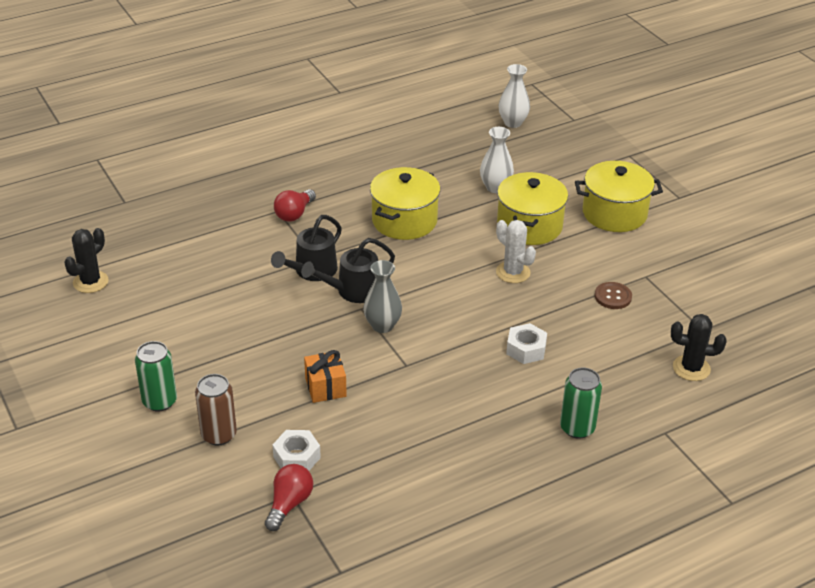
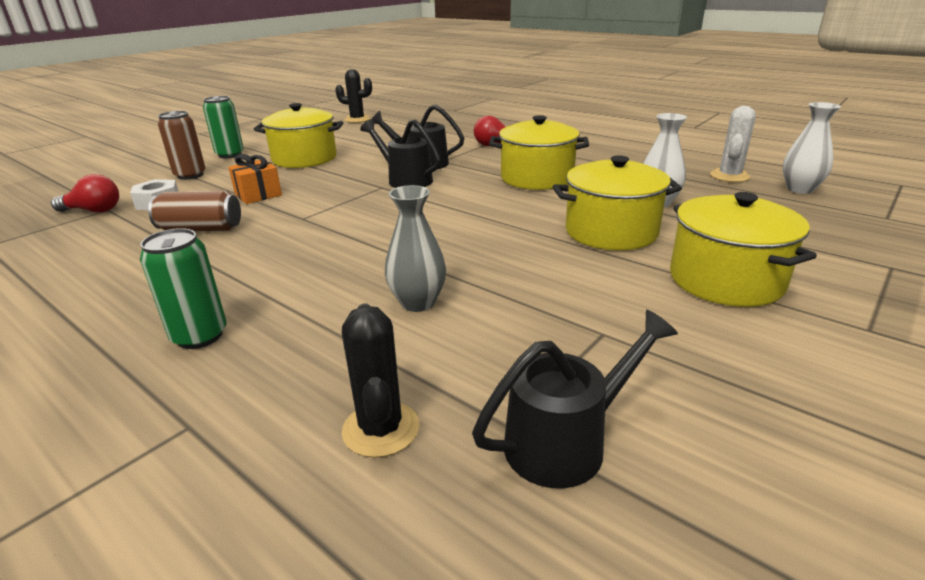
camera: 70 degrees right, 10 degrees down
(228, 345) = (304, 158): none -> yellow pot
(382, 326) = (360, 198): grey vase -> grey vase (418, 303)
(392, 427) = (201, 229): none -> brown can
(513, 272) = (506, 239): white cactus -> white cactus (729, 176)
(526, 349) = (359, 272): white nut -> none
(613, 297) = (521, 313): brown button -> none
(719, 316) = (566, 441): none -> black watering can

